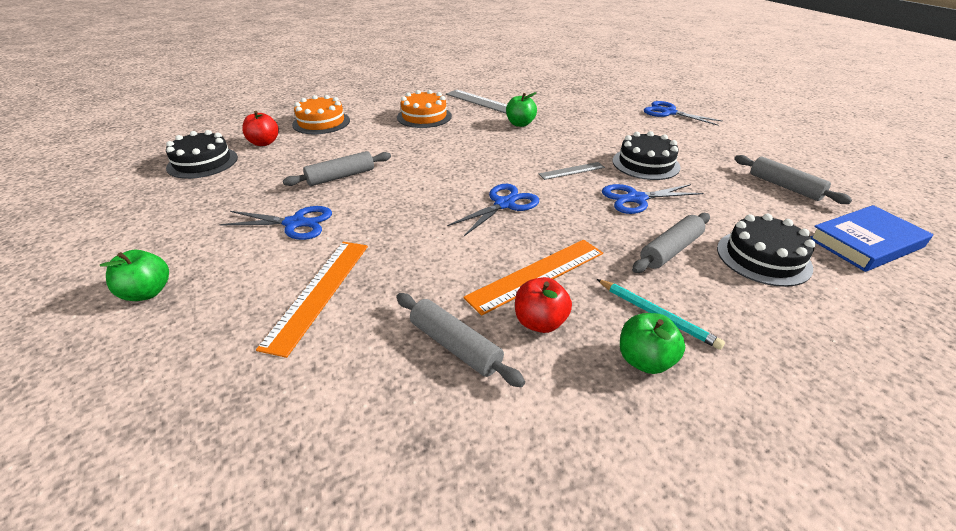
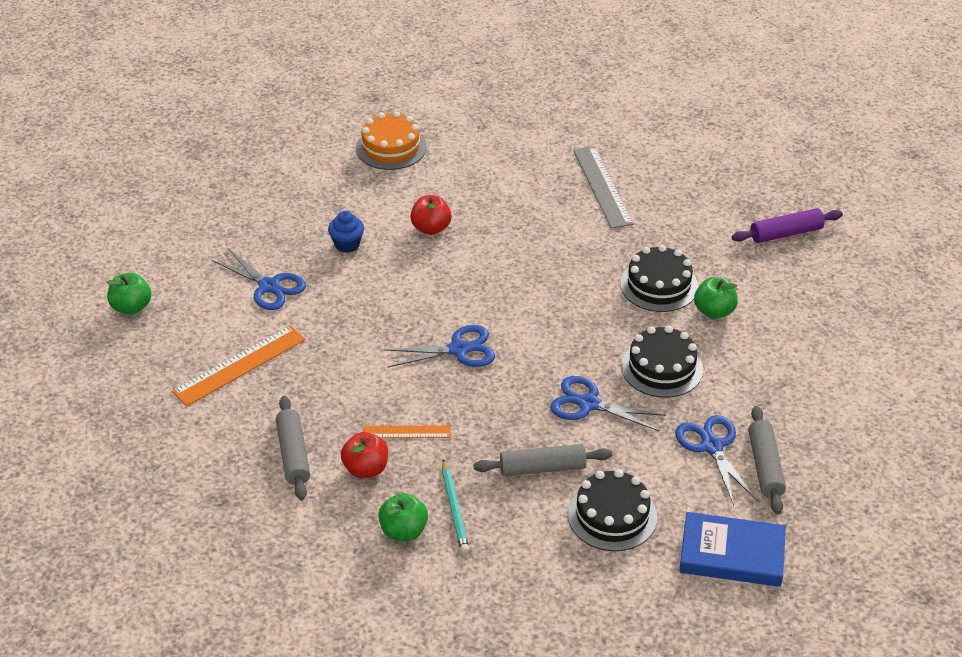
camera: 35 degrees right, 5 degrees up
(202, 162) = (242, 167): black cake -> black cake (659, 285)
(264, 143) = (313, 160): red apple -> red apple (431, 228)
(341, 177) = (347, 244): grey rolling pin -> blue cupcake
(424, 116) = (507, 184): orange cake -> none
(520, 124) = (601, 244): green apple -> green apple (714, 311)
(537, 275) = (406, 432): orange ruler -> orange ruler, size x0.58
(572, 171) = (571, 340): grey ruler -> none
(607, 92) = (786, 233): none -> purple rolling pin
(669, 112) = (811, 305): blue scissors -> blue scissors (712, 446)

